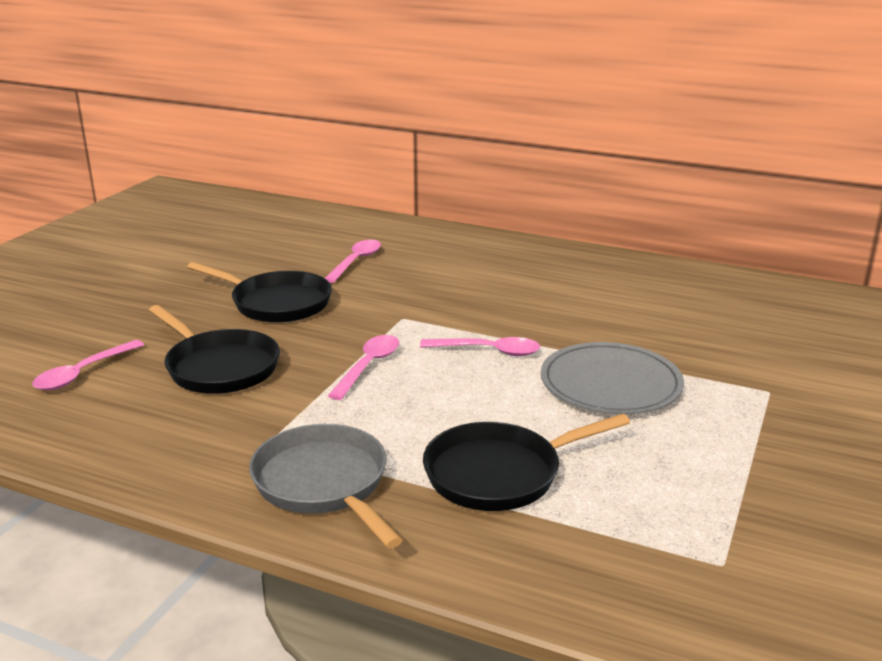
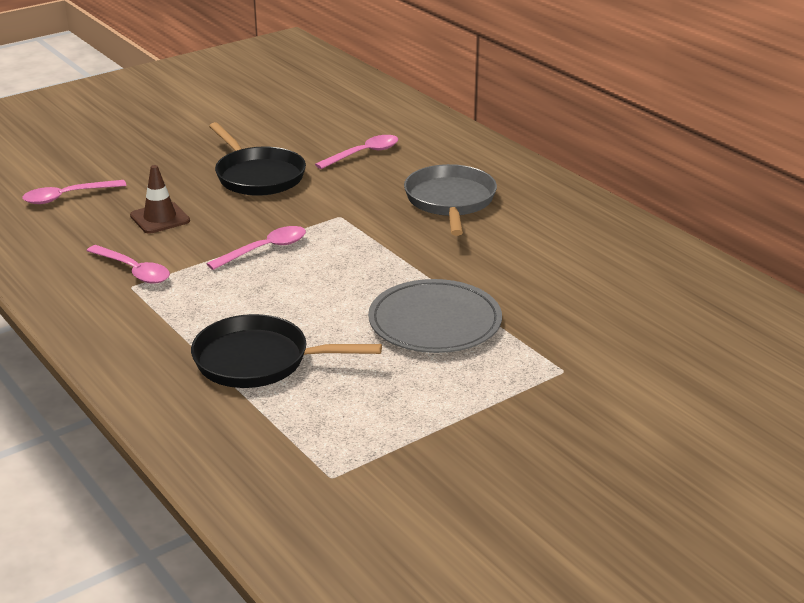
camera: 30 degrees right, 5 degrees up
(219, 367) = (160, 218): black pan -> brown traffic cone
(324, 484) = (134, 327): grey pan -> grey pan (450, 201)
(488, 351) = (372, 264): pink spoon -> pink spoon (133, 271)

